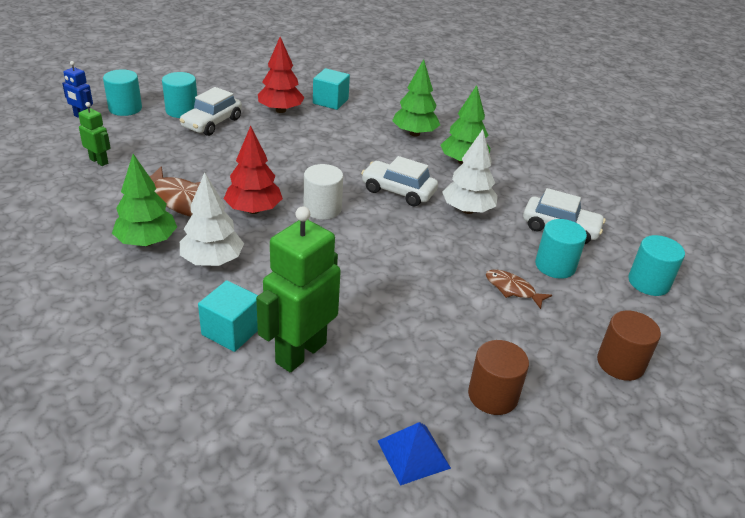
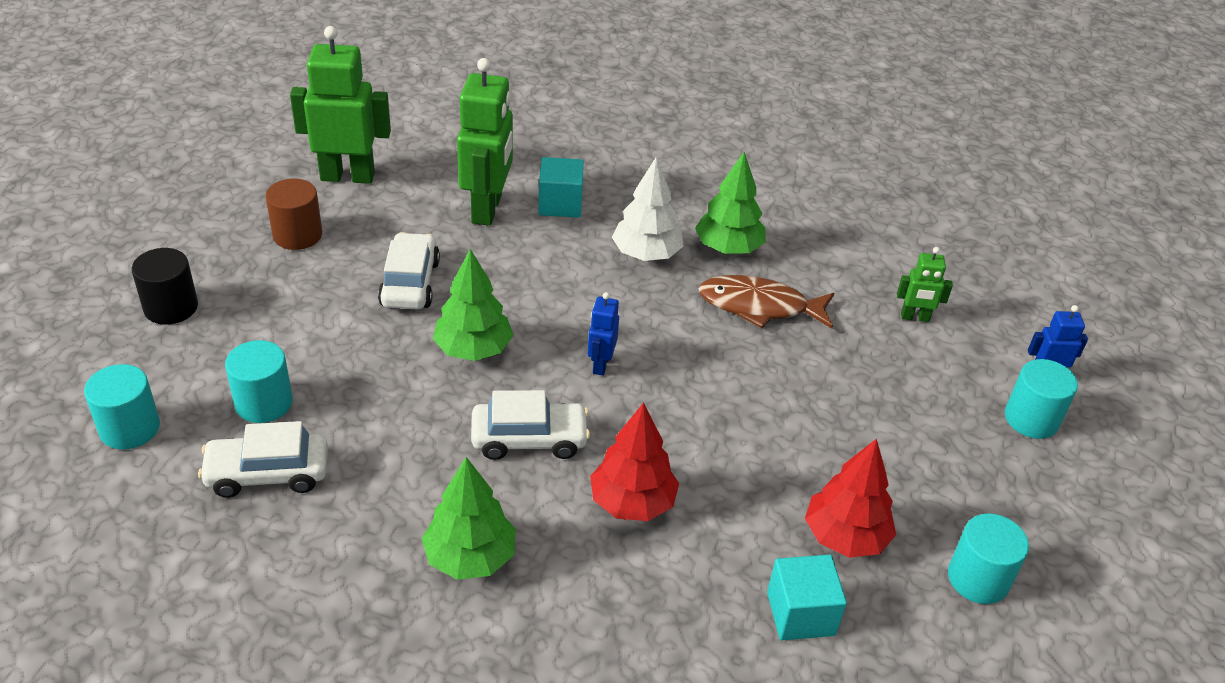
camera: 150 degrees right, 5 degrees up
(182, 111) = (964, 455): turquoise cylinder -> turquoise cylinder (978, 578)
(212, 123) = (894, 450): white car -> white car (410, 283)
(253, 210) = (673, 328): red tree -> red tree (632, 502)
(322, 209) = (600, 364): white cylinder -> blue robot
(413, 454) = (347, 176): blue pyramid -> green robot
(414, 133) = (592, 595): green tree -> green tree (473, 349)
(467, 210) = (415, 448): white tree -> none
(512, 289) = (310, 347): brown fish -> none
(620, 363) = (171, 307): brown cylinder -> black cylinder

